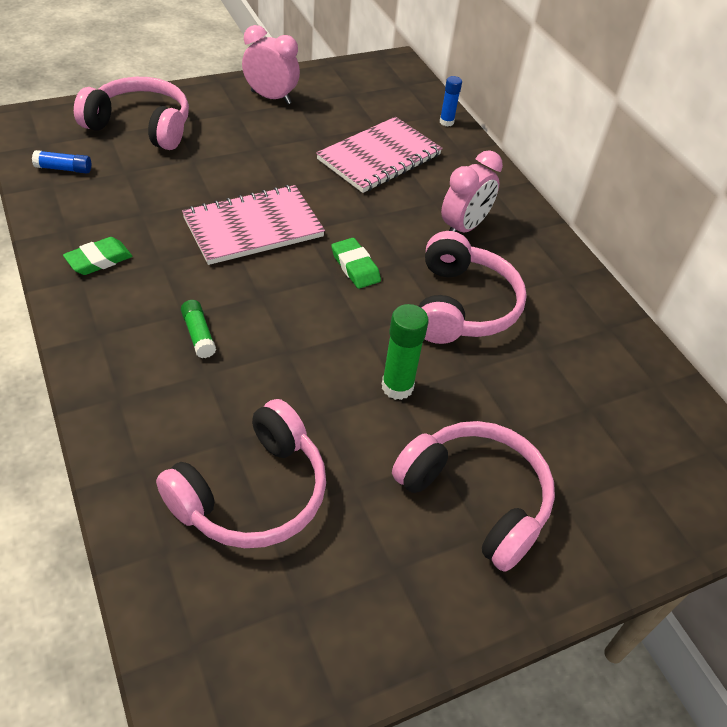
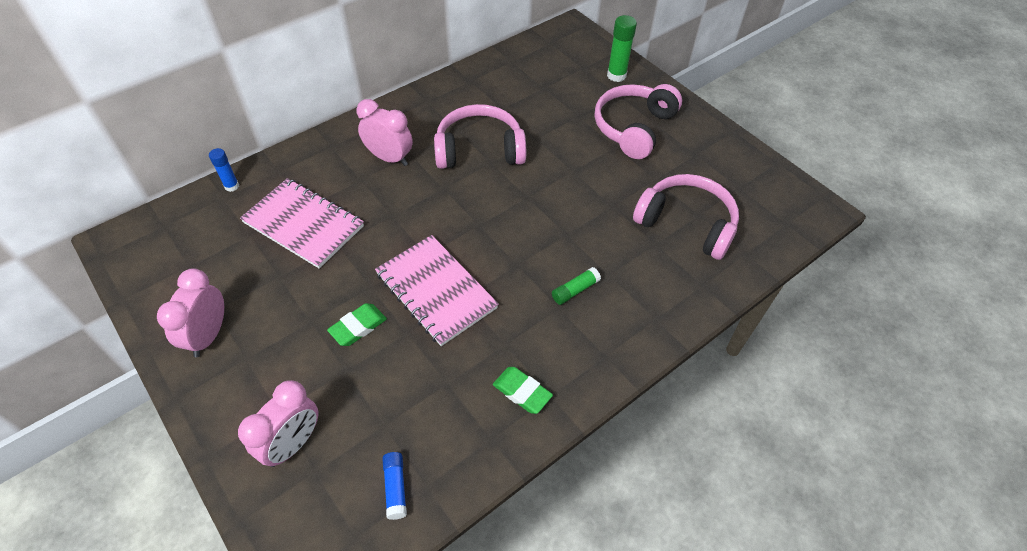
camera: 100 degrees left, 5 degrees up
(141, 126) = (293, 444): pink headphones -> pink clock
(355, 267) = (461, 214): green eraser -> green eraser (358, 327)
(397, 387) = (570, 172): green glue stick -> green glue stick (616, 75)

